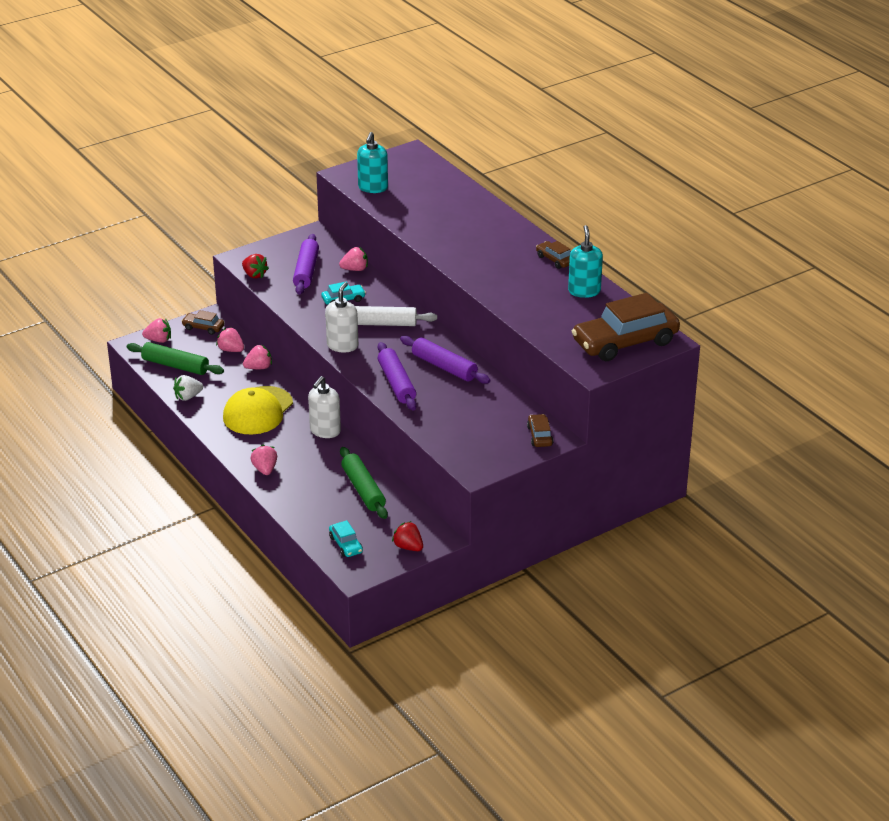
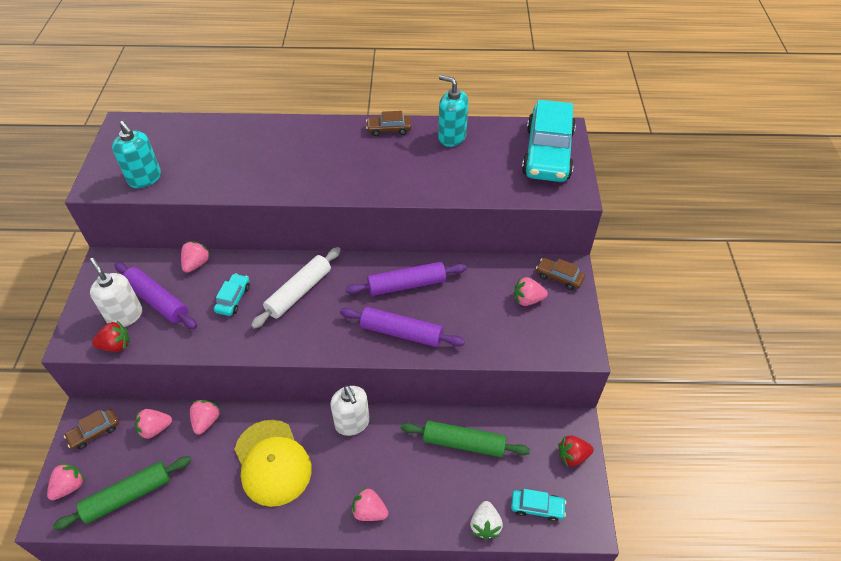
camera: 55 degrees left, 15 degrees up
(188, 397) = (190, 515): white strawberry -> white strawberry (485, 525)
(342, 345) = (304, 340): white soap dispenser -> white soap dispenser (125, 316)
(497, 429) = (527, 300): none -> pink strawberry
(625, 342) = (547, 153): brown car -> turquoise car

